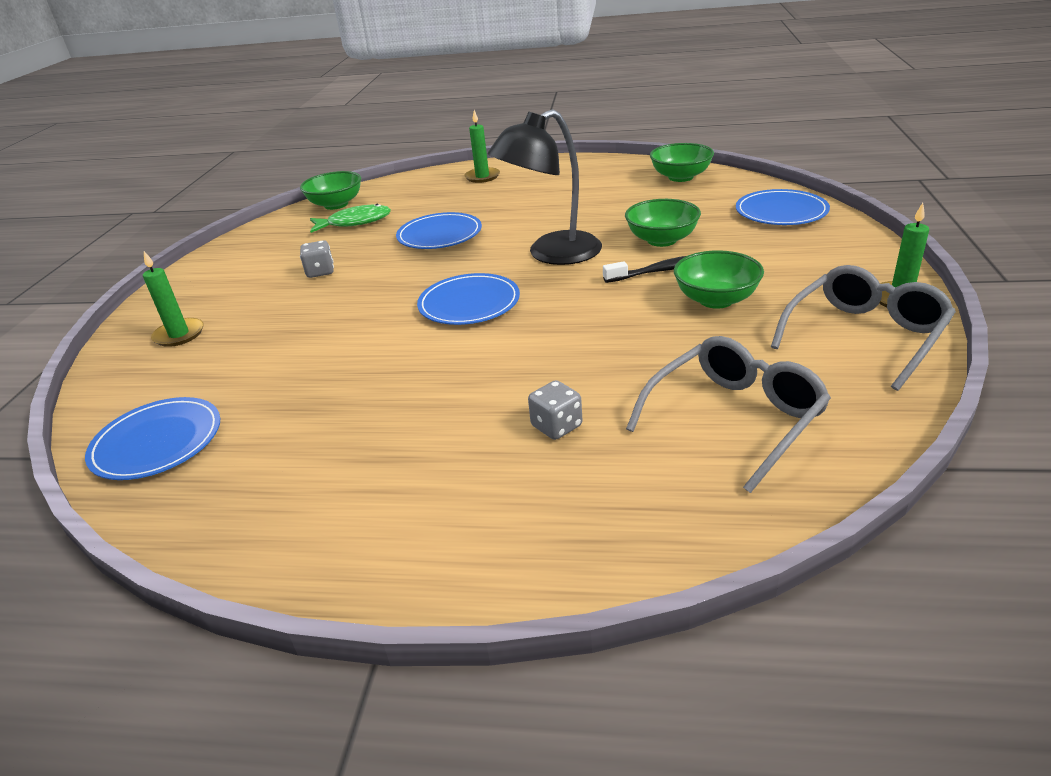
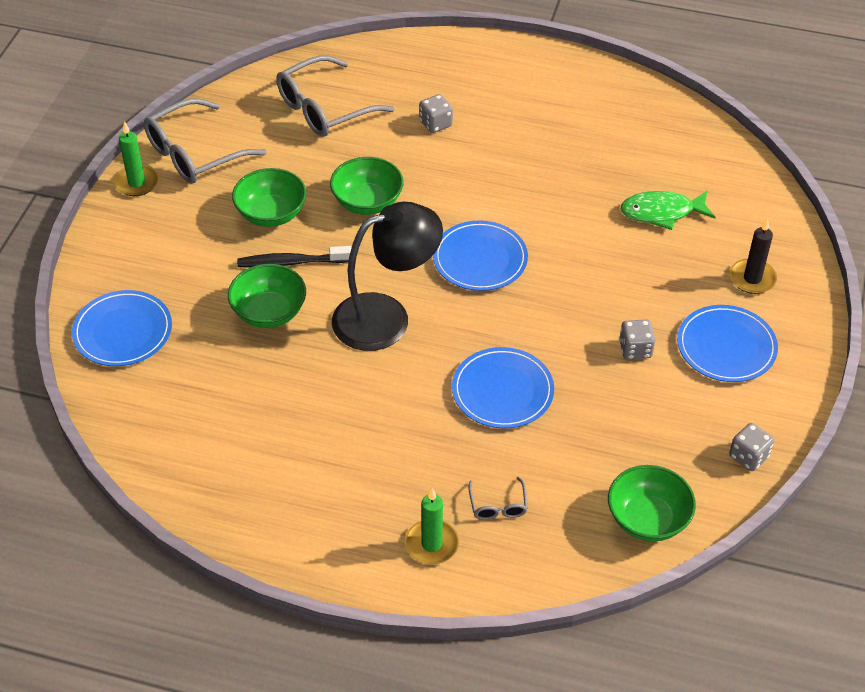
camera: 175 degrees left, 15 degrees up
(157, 442) = (711, 163): blue plate -> blue plate (726, 347)
(179, 335) = (752, 278): green candle -> black candle
(249, 237) = (748, 456): none -> grey dice
(355, 222) = (611, 455): green fish -> green fish (661, 212)
(439, 194) = (498, 505): none -> grey glasses
(680, 177) = (174, 449): green bowl -> green bowl (367, 202)

